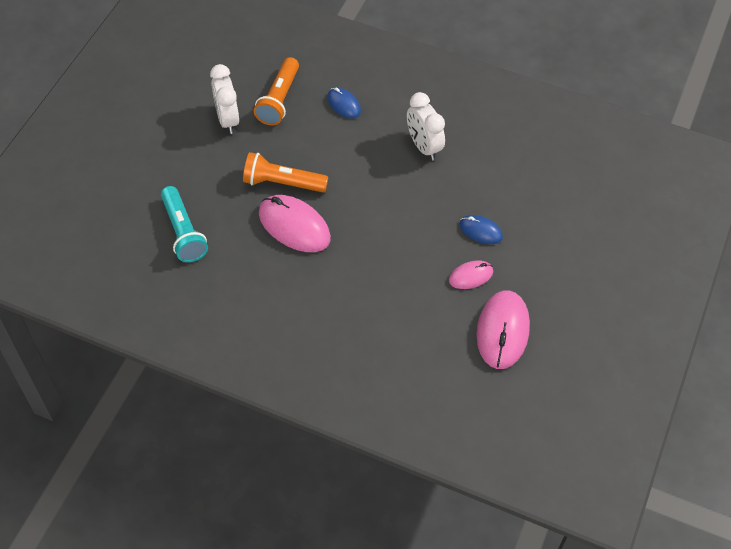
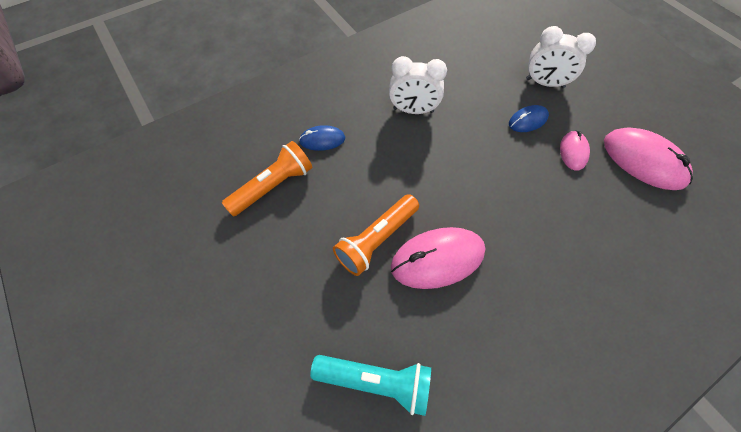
camera: 55 degrees left, 5 degrees up
(227, 119) = (258, 245): white clock -> white clock (544, 83)
(279, 100) = (273, 186): orange flashlight -> orange flashlight turned 90 degrees counterclockwise

